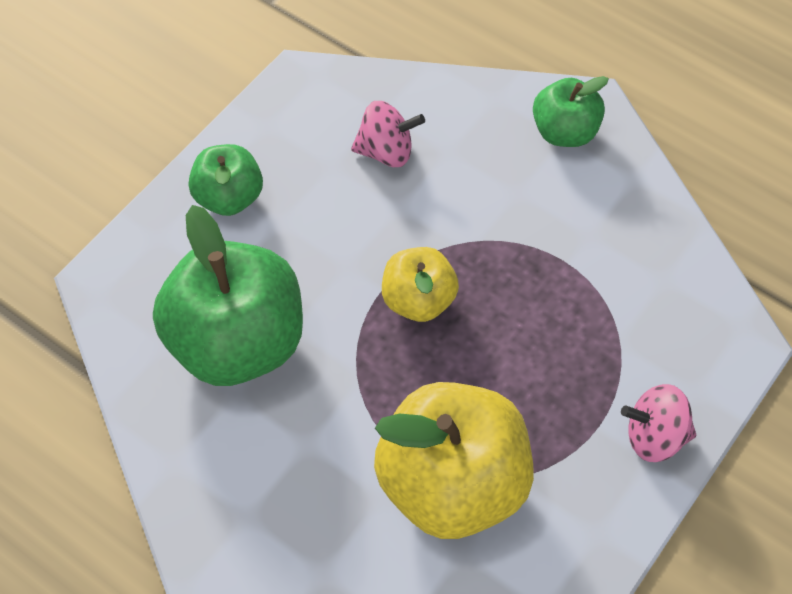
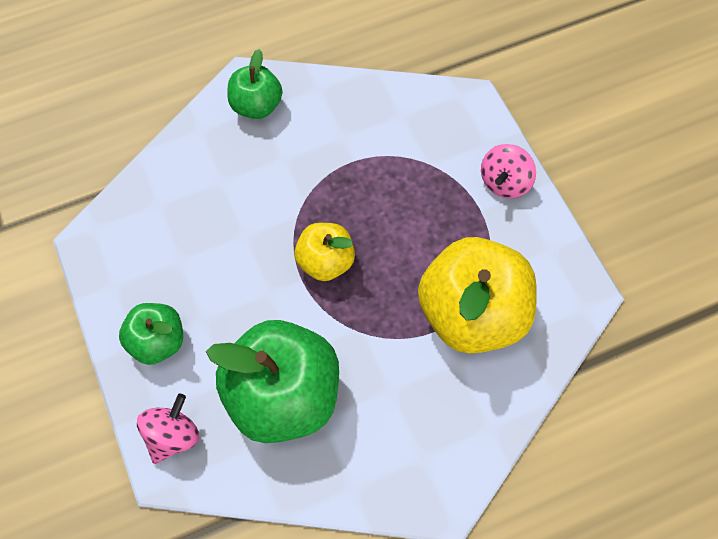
camera: 60 degrees left, 5 degrees up
(386, 151) = (194, 219): pink spinning top -> pink spinning top (173, 436)

